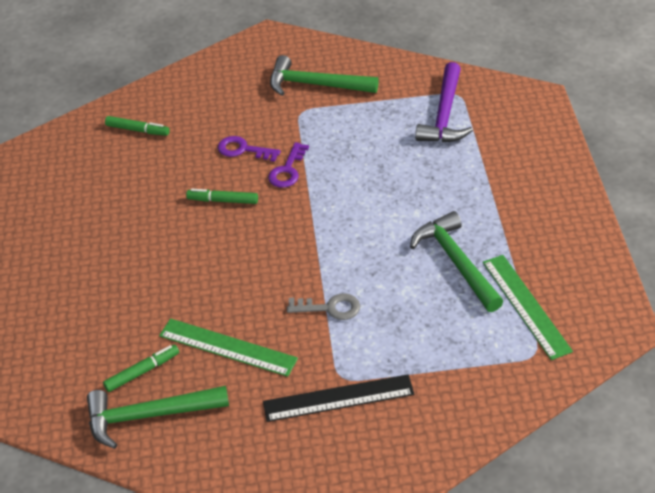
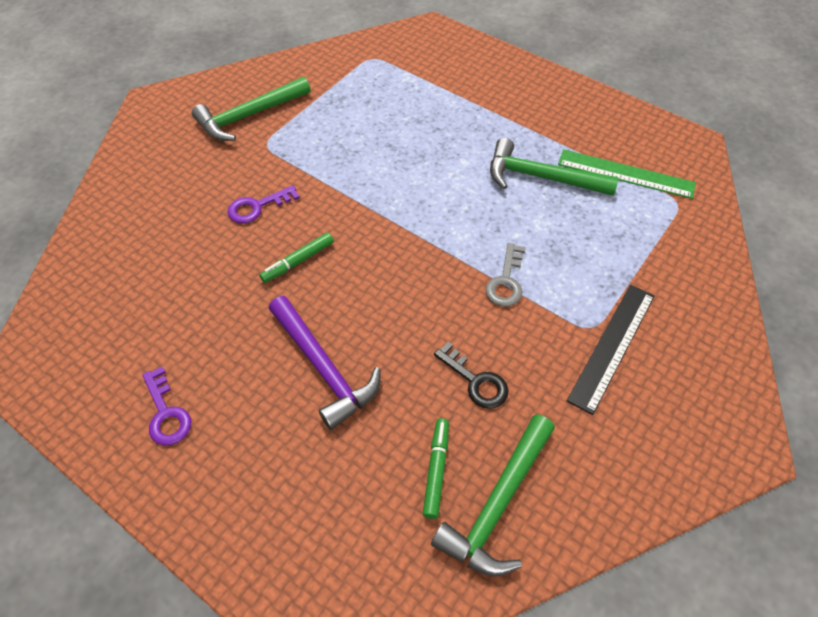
camera: 50 degrees left, 10 degrees up
(137, 130) = (128, 257): green marker -> none
(227, 347) = (475, 381): green ruler -> black key
(287, 170) = (319, 197): purple key -> purple key (166, 413)
(330, 308) = (506, 281): grey key -> grey key turned 150 degrees clockwise
(445, 115) = (383, 78): purple hammer -> purple hammer (324, 368)

